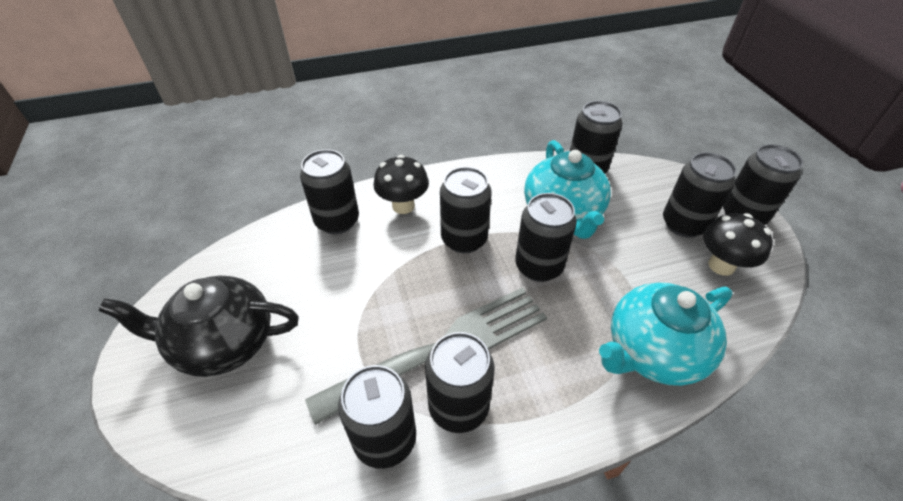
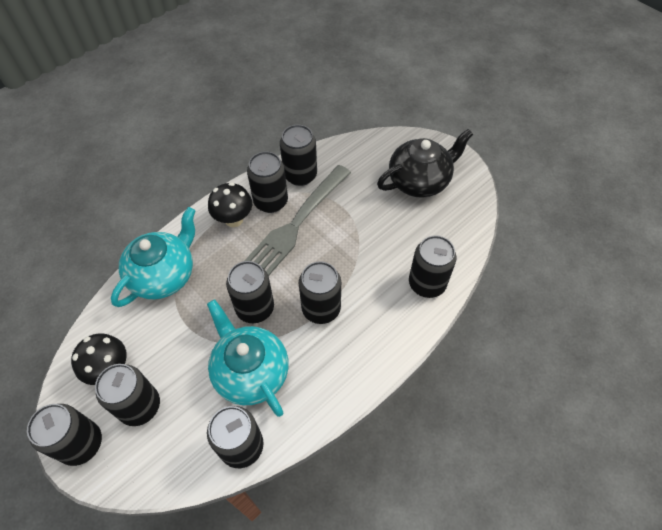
camera: 155 degrees right, 10 degrees up
(403, 206) = (387, 321): black mushroom -> black mushroom (234, 219)

